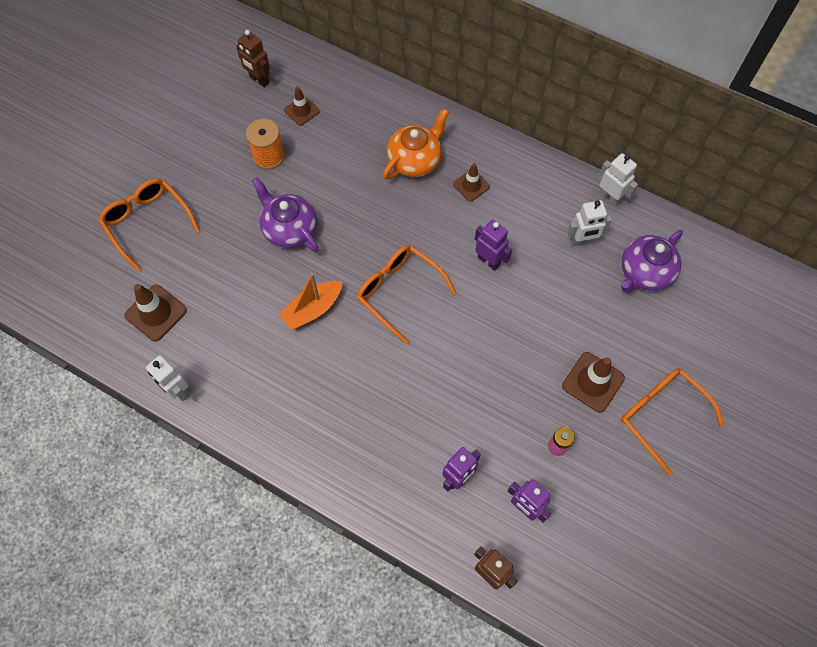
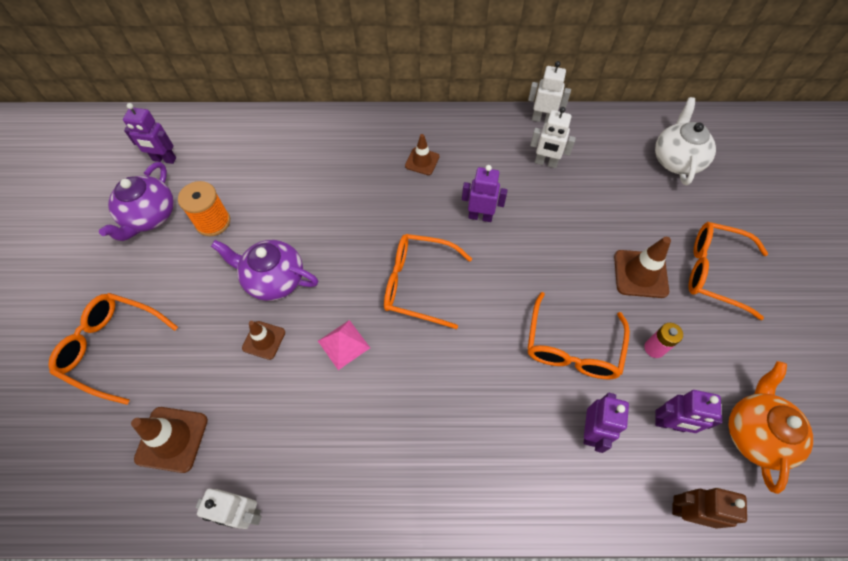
camera: 30 degrees left, 5 degrees down
(259, 80) = (164, 159): brown robot -> purple robot
(301, 111) = (223, 168): brown traffic cone -> brown traffic cone (264, 340)
(312, 309) = (343, 344): orange boat -> pink pyramid
(415, 160) = (358, 163): orange teapot -> orange teapot (755, 433)
(489, 409) = (572, 348): none -> orange glasses
(582, 241) = (545, 163): white robot -> white robot turned 60 degrees clockwise
(644, 272) = (612, 163): purple teapot -> purple teapot (150, 216)
(709, 299) = (676, 160): none -> white teapot

